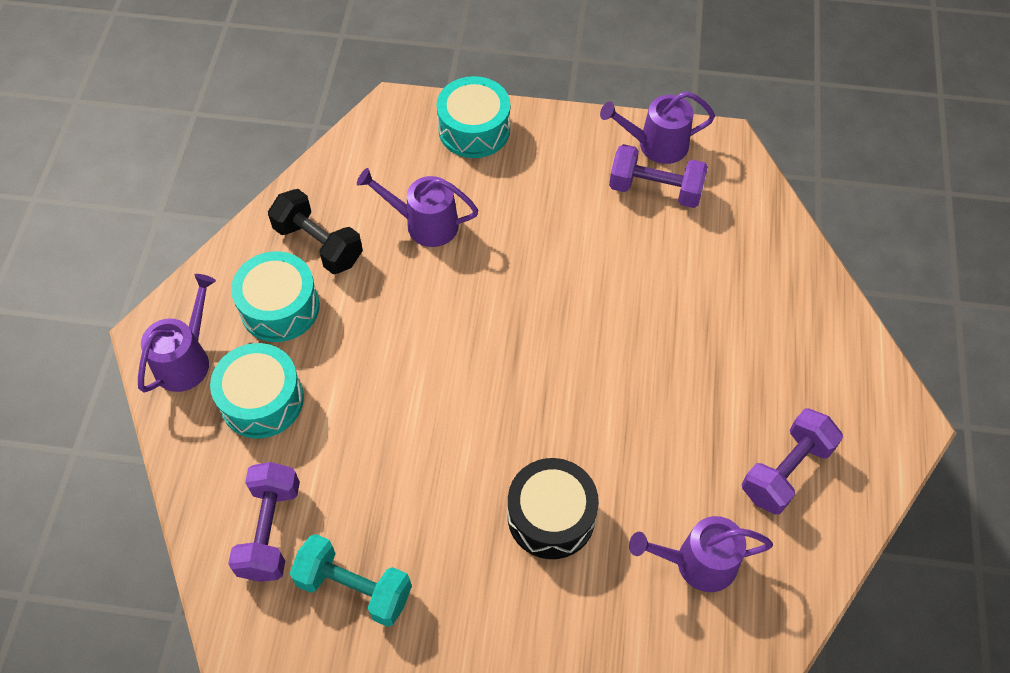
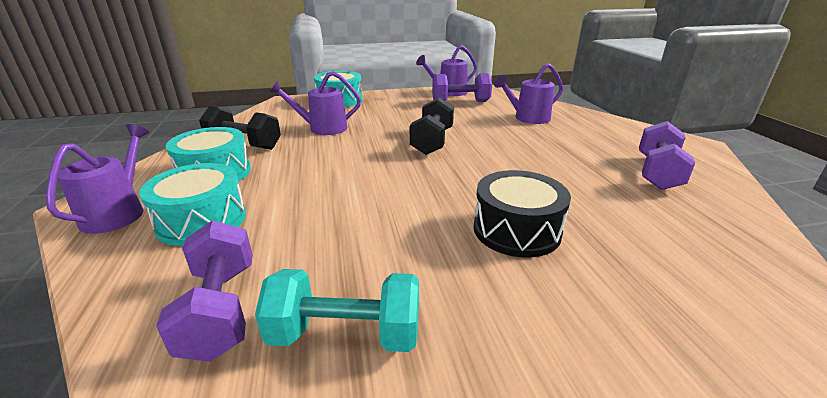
camera: 20 degrees left, 30 degrees down
(553, 307) = (432, 141): none -> black dumbbell
(698, 563) = (662, 228): purple watering can -> purple watering can (528, 118)

